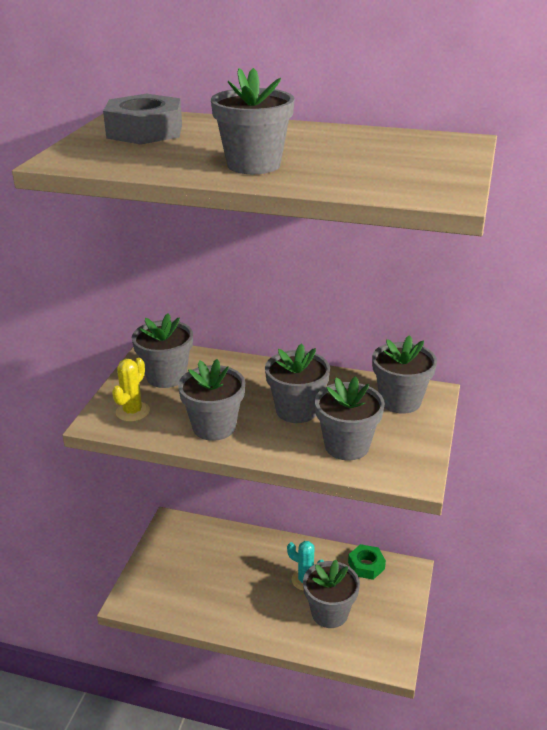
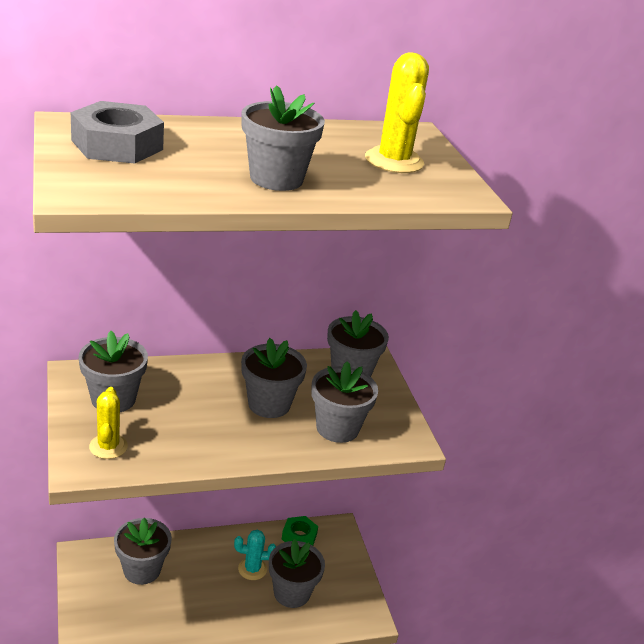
camera: 35 degrees left, 0 degrees up
(214, 427) = (204, 441): grey flower pot -> grey flower pot (142, 570)
(400, 162) = (394, 161): none -> yellow cactus

